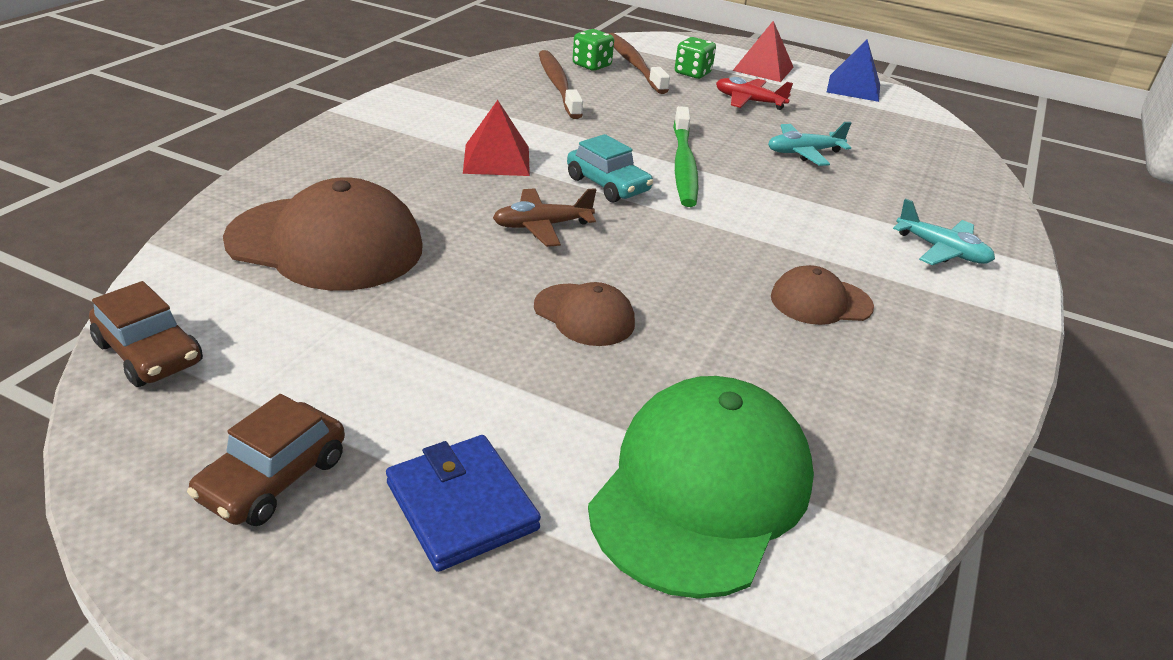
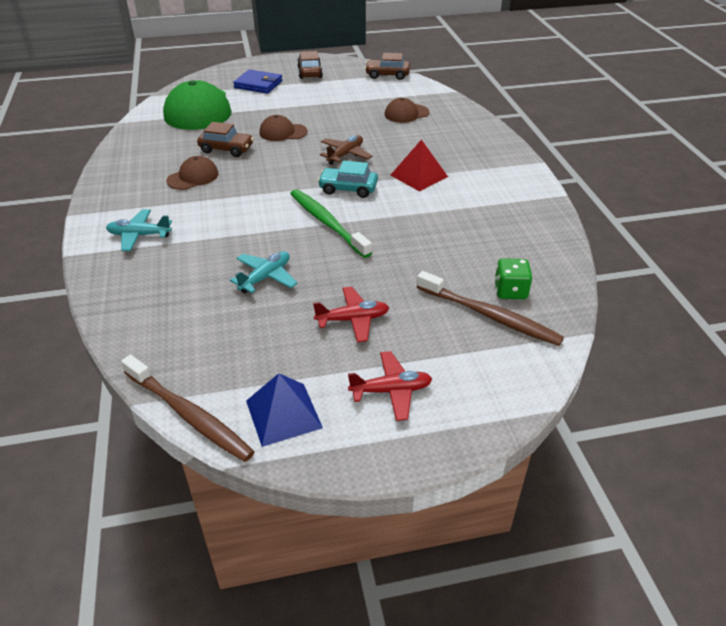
camera: 145 degrees right, 5 degrees up
(326, 244) = (406, 113): brown cap -> brown cap, size x0.51
(558, 85) = (491, 252): brown toothbrush -> brown toothbrush (189, 415)
(692, 73) = (434, 334): green dice -> none
(723, 330) = (226, 149): none -> brown car
(763, 69) = (391, 391): red pyramid -> red plane

